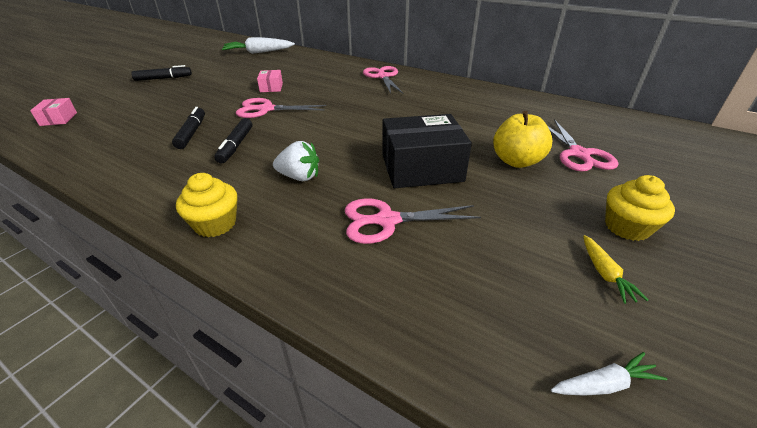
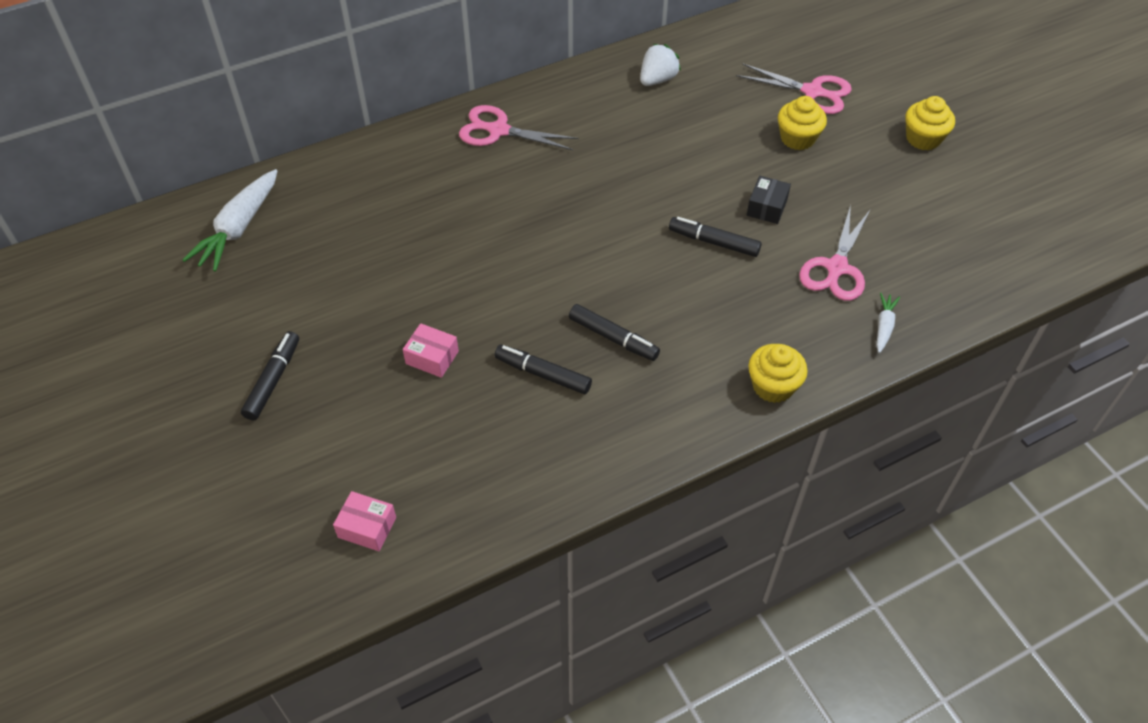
camera: 60 degrees left, 15 degrees up
(266, 109) = (520, 284): pink scissors -> none
(271, 87) = (439, 257): pink box -> pink box (432, 357)
(299, 177) = (725, 303): white strawberry -> white strawberry (657, 80)
(360, 156) = (714, 242): none -> black marker
(421, 168) = (766, 207): black box -> black box, size x0.48
(516, 161) = (797, 138): yellow apple -> yellow cupcake
(604, 384) = (1035, 242): white carrot -> white carrot (884, 326)
(605, 274) = (960, 184): yellow carrot -> none

